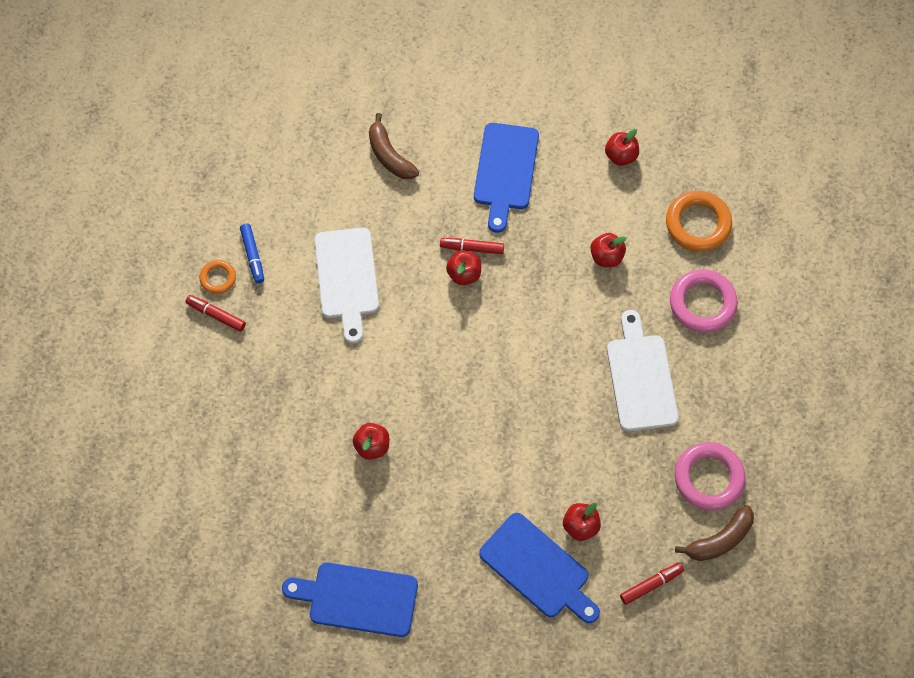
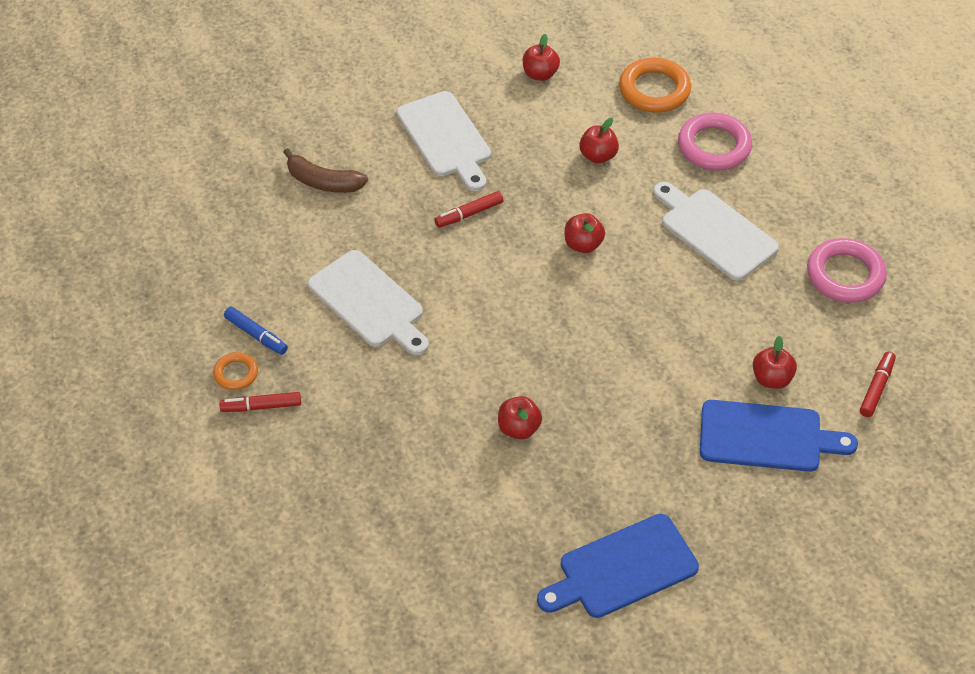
camera: 35 degrees left, 15 degrees down
(464, 274) = (480, 238): red apple -> red apple (583, 244)
(505, 171) = (446, 138): blue cutting board -> white cutting board
(719, 540) = (900, 317): brown banana -> none

